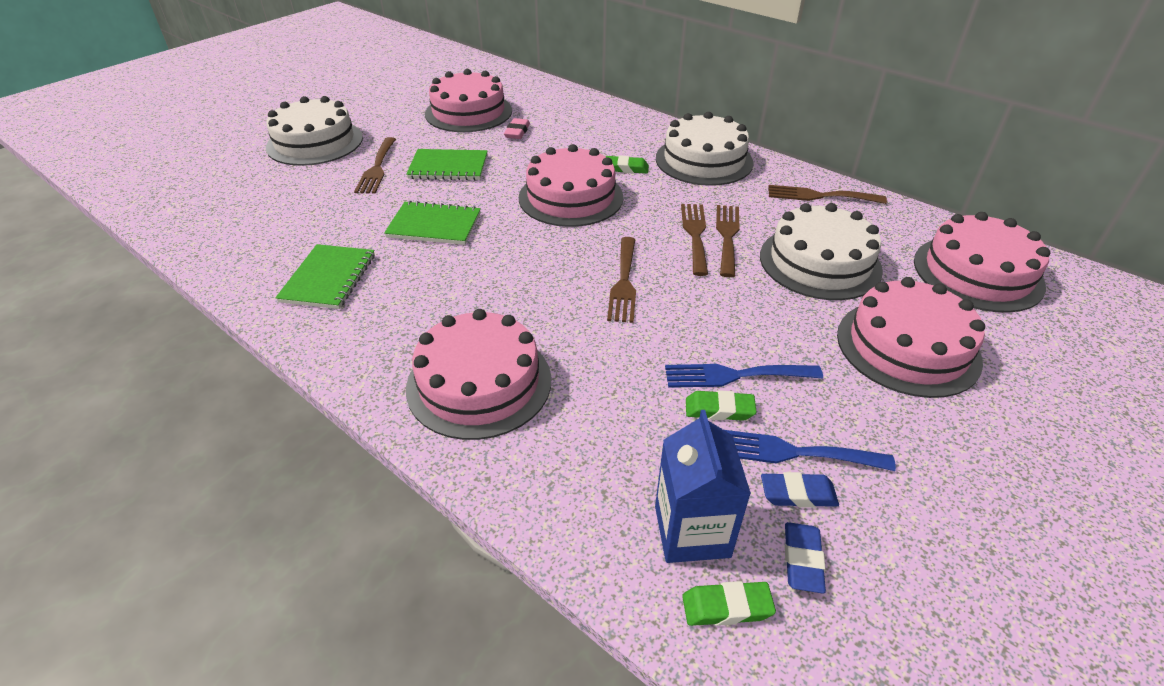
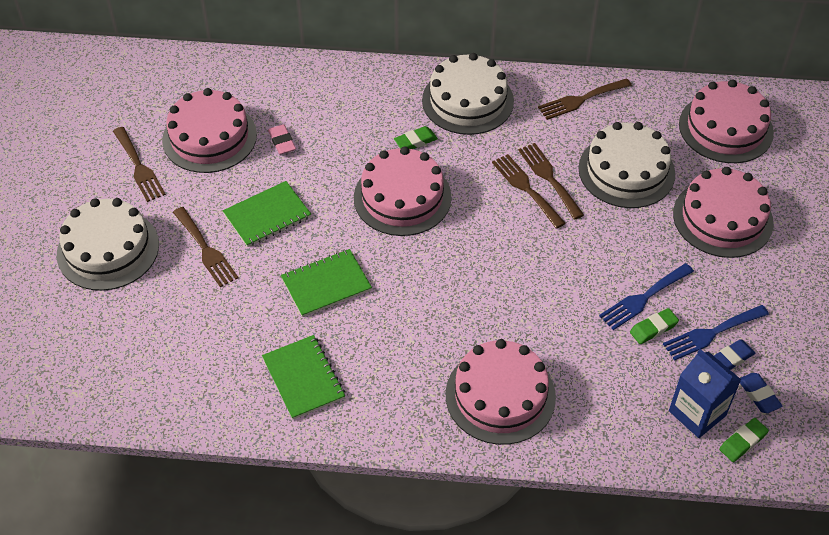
camera: 35 degrees left, 10 degrees up
(624, 283) = (516, 262): brown fork -> brown fork (139, 167)

